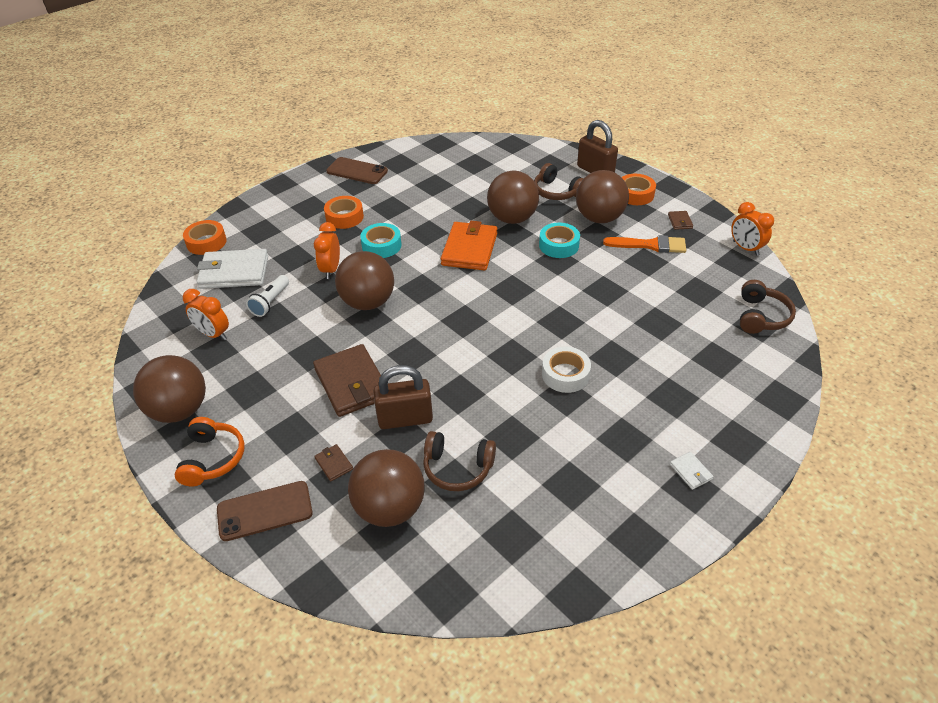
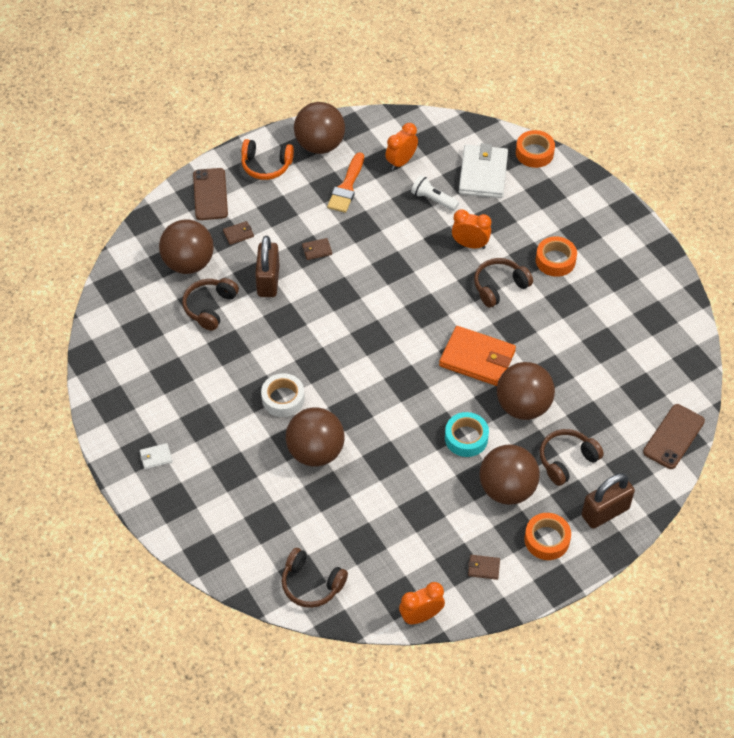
camera: 100 degrees right, 10 degrees up
(352, 383) = (317, 250): brown wallet -> brown wallet, size x0.43
(357, 171) = (643, 277): brown phone -> brown phone (674, 437)
(368, 302) = (415, 269): brown ball -> brown ball (315, 452)
(381, 245) = (499, 287): turquoise tape -> brown headphones
(650, 245) = (447, 523): orange brush -> orange brush (347, 187)

